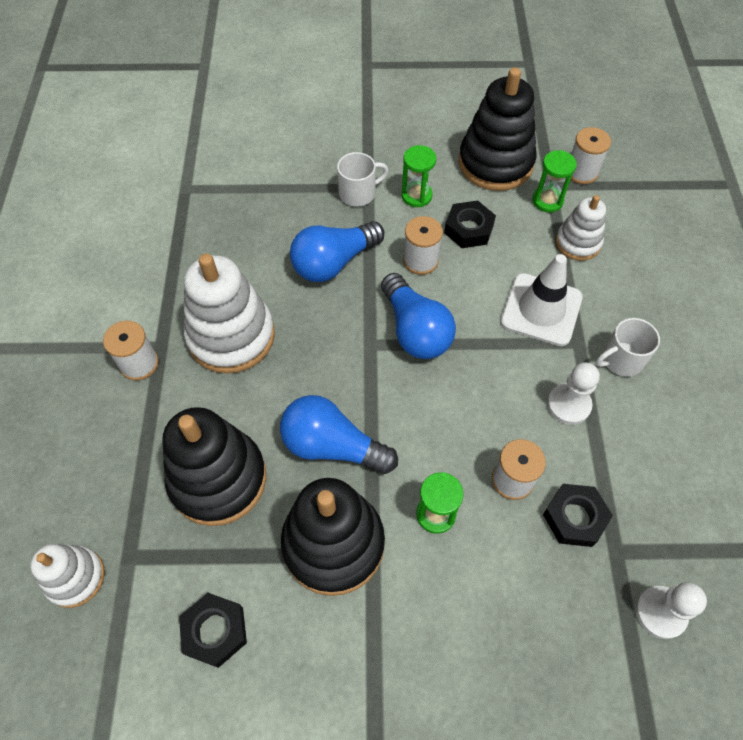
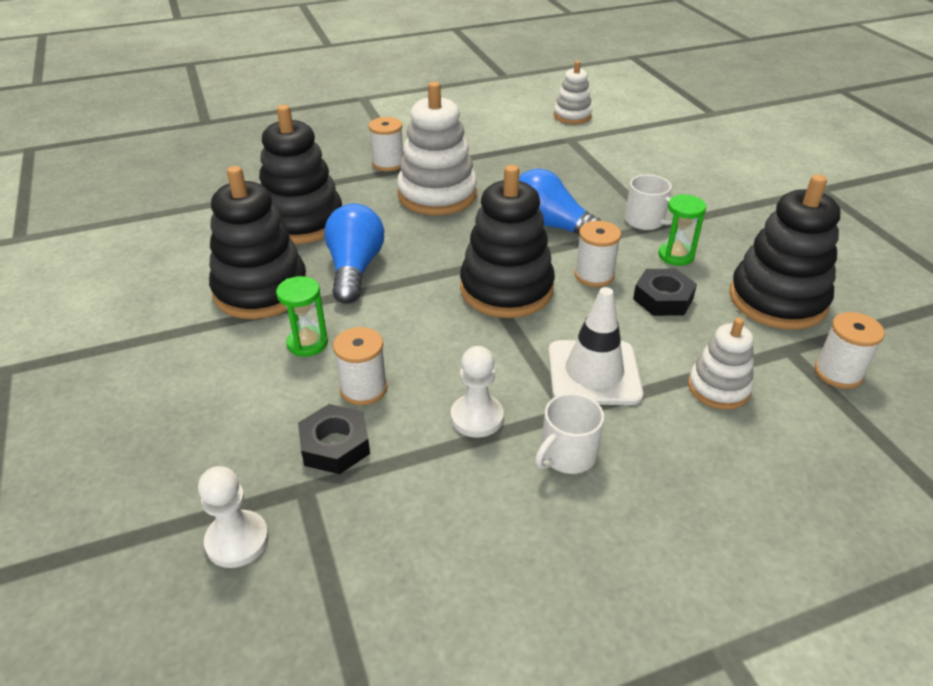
camera: 70 degrees right, 20 degrees down
(75, 577) = (206, 185): white stacking toy -> white stacking toy (572, 116)
(215, 631) = (175, 251): black nut -> none
(415, 330) = (506, 289): blue light bulb -> black stacking toy
(547, 201) = (761, 351): green hourglass -> none
(621, 359) = (567, 455): white mug -> white mug turned 90 degrees counterclockwise

